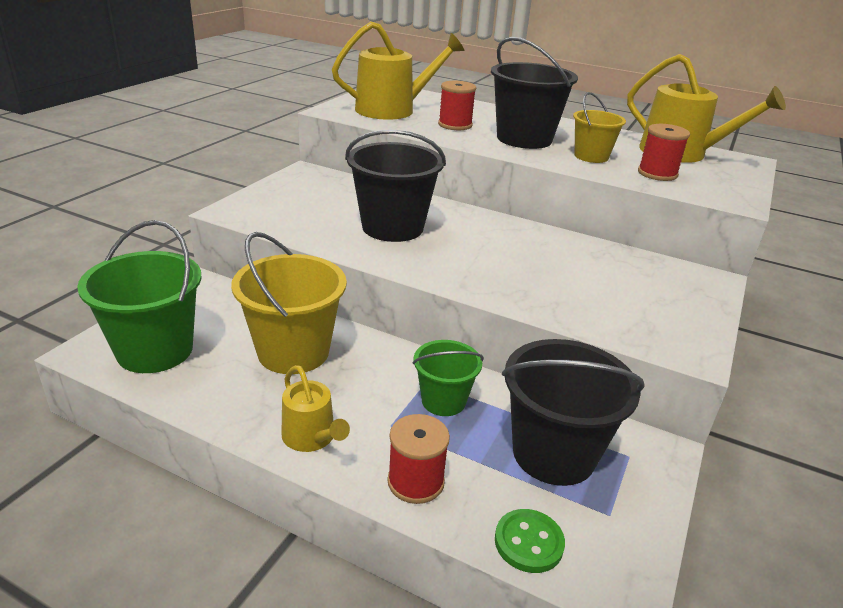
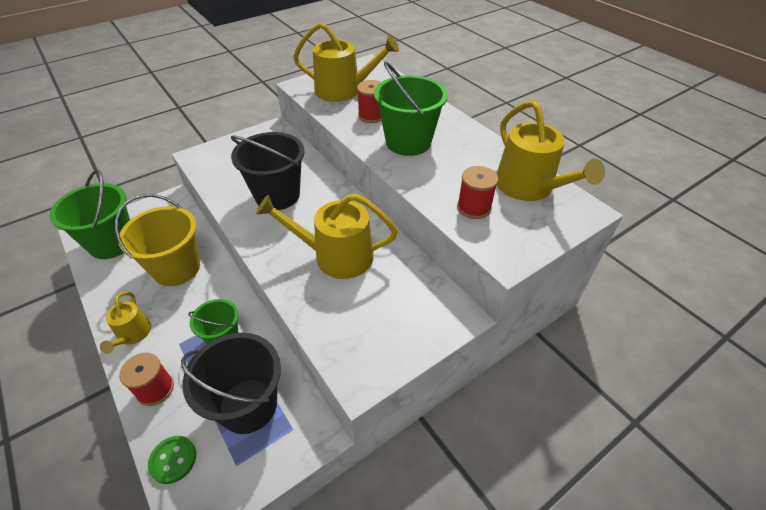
camera: 30 degrees right, 15 degrees up
(524, 139) = (408, 142): black bucket -> green bucket
(532, 263) = (336, 256): none -> yellow watering can
(591, 156) = (440, 174): yellow bucket -> none

